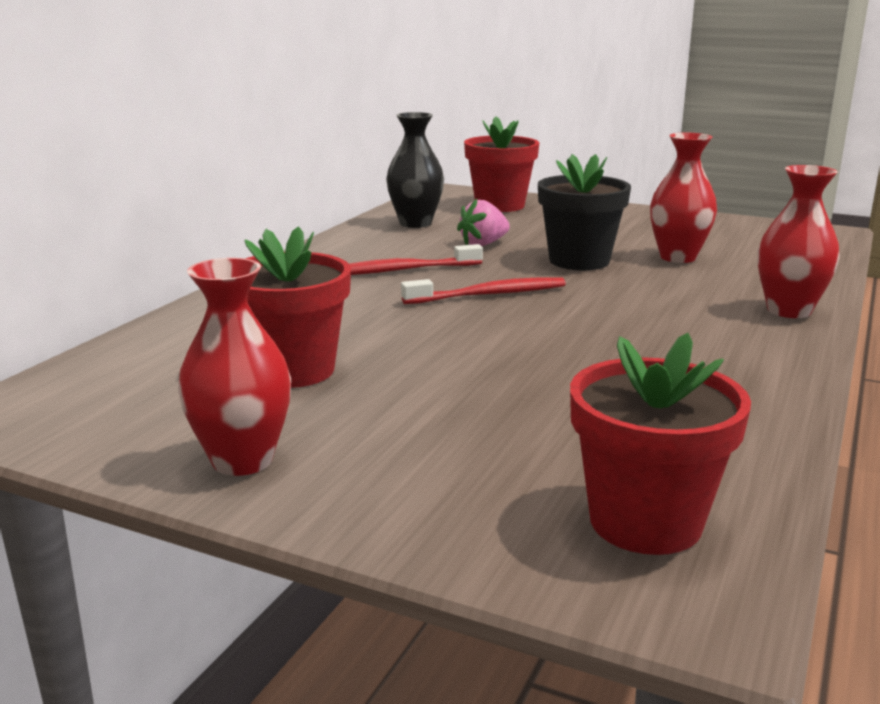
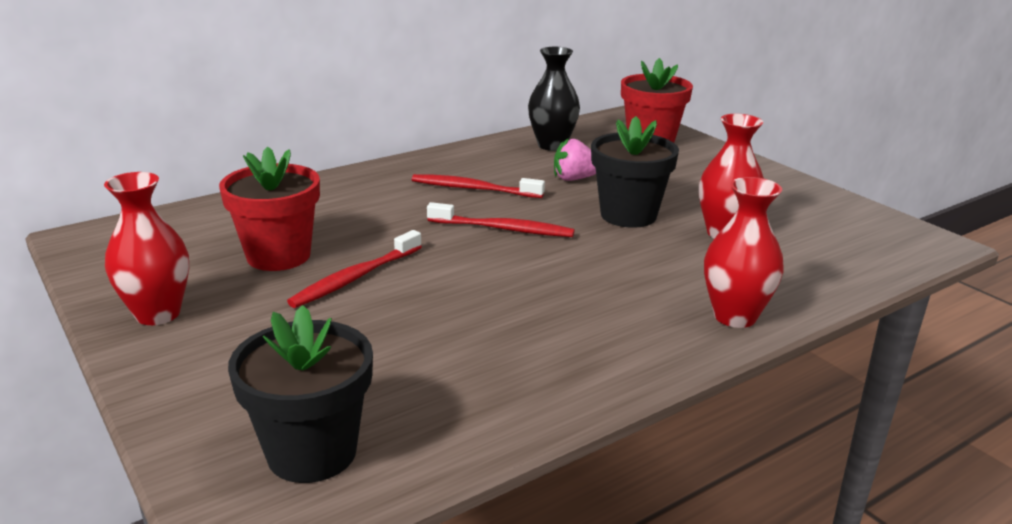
camera: 30 degrees right, 5 degrees up
(415, 367) = (355, 278): none -> red toothbrush
(645, 522) = (312, 452): red flower pot -> black flower pot

